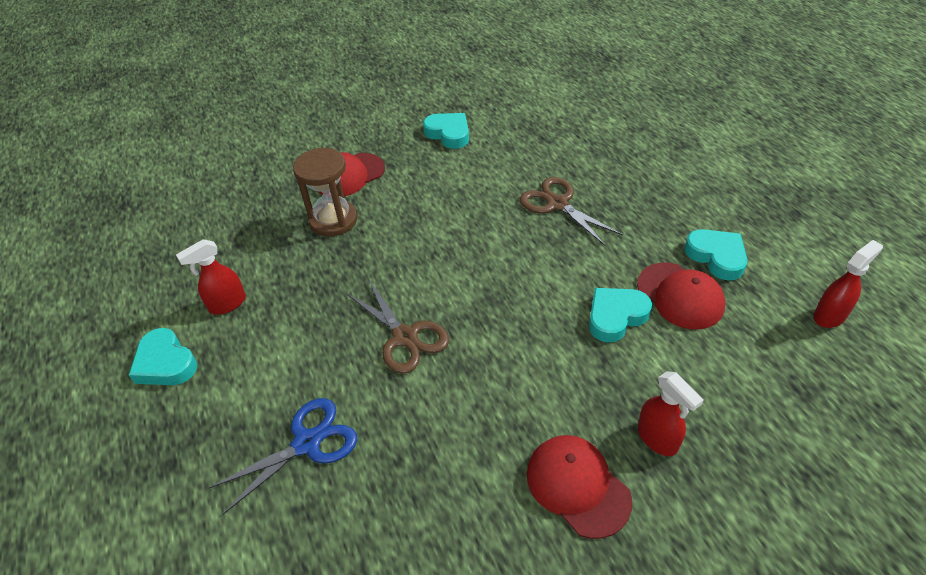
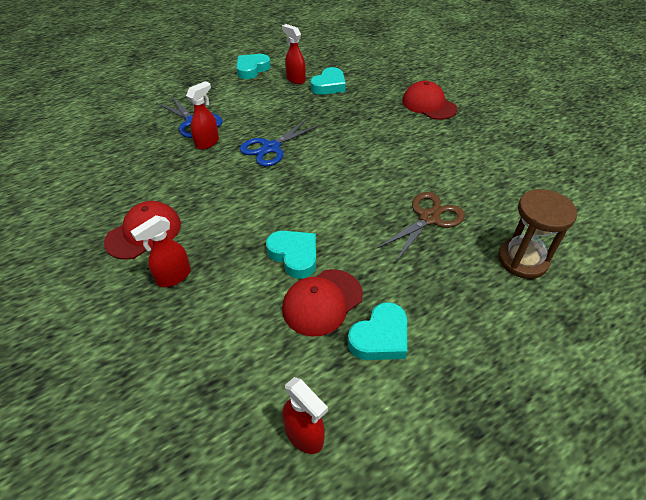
camera: 80 degrees right, 0 degrees up
(333, 220) = (377, 105): brown hourglass -> brown hourglass (522, 260)
(373, 419) = (207, 143): none -> red spray bottle
(405, 337) = (271, 148): brown scissors -> blue scissors
(448, 134) = (504, 147): turquoise heart -> turquoise heart (329, 85)

